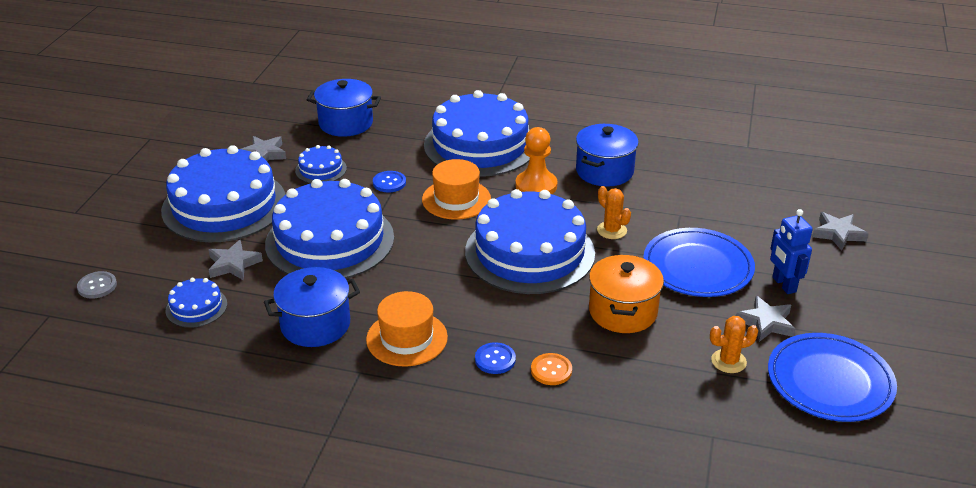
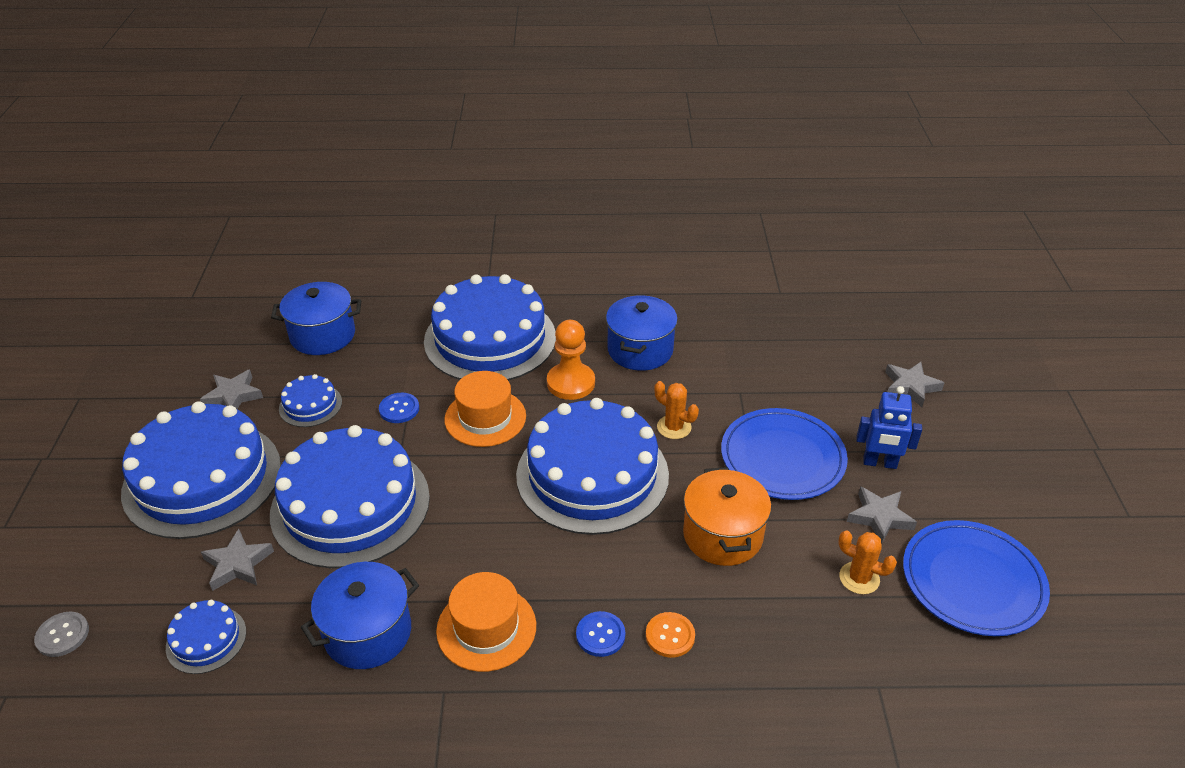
camera: 15 degrees left, 5 degrees up
(728, 361) = (859, 578): orange cactus -> orange cactus turned 60 degrees clockwise
(783, 285) = (879, 463): blue robot -> blue robot turned 45 degrees counterclockwise

